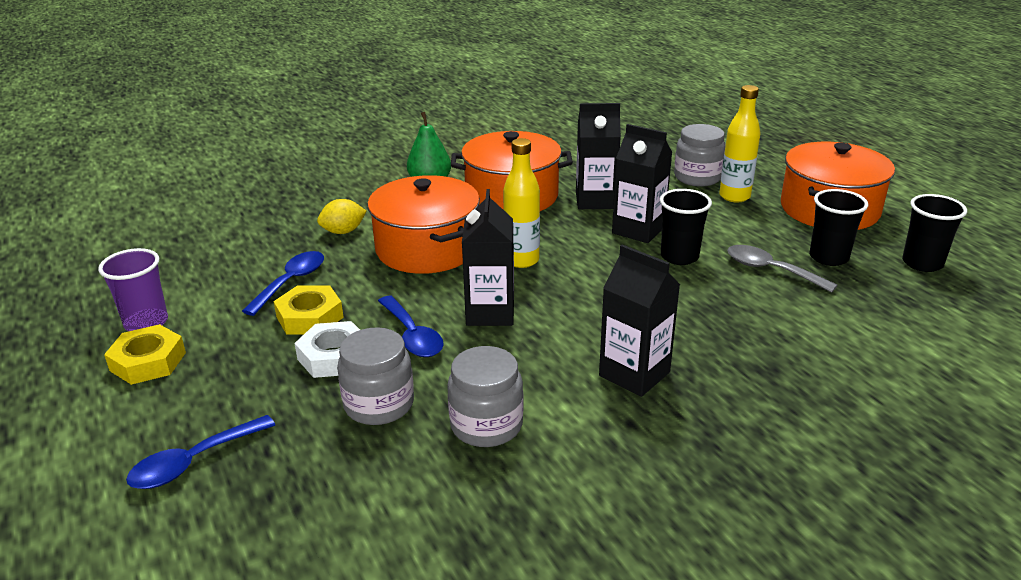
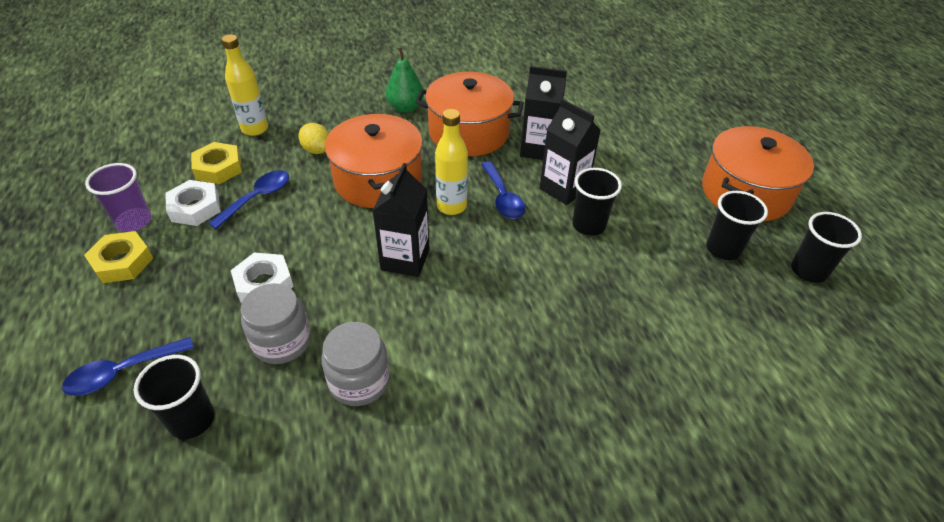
camera: 10 degrees right, 15 degrees up
(218, 300) = (195, 208): none -> white nut
(301, 492) = (192, 420): none -> black cup
(310, 317) = (259, 238): yellow nut -> yellow nut (218, 168)
(343, 231) = (317, 150): yellow lemon -> yellow lemon turned 60 degrees clockwise
(412, 336) = (333, 273): blue spoon -> blue spoon (503, 198)
(634, 374) = (501, 350): black carton -> none
(697, 177) = (638, 136): grey jar -> none
(734, 196) = (663, 163): yellow bottle -> yellow bottle (255, 129)
(770, 270) = (664, 254): grey spoon -> none

